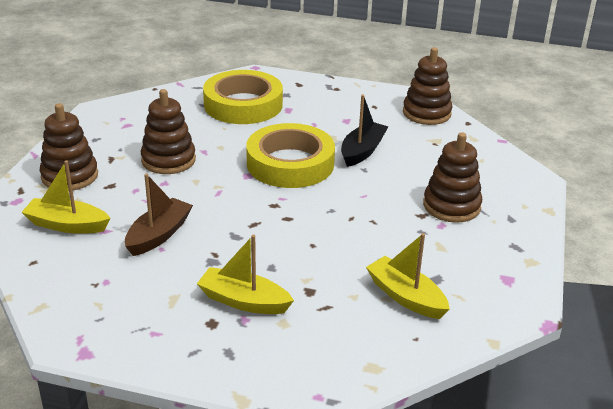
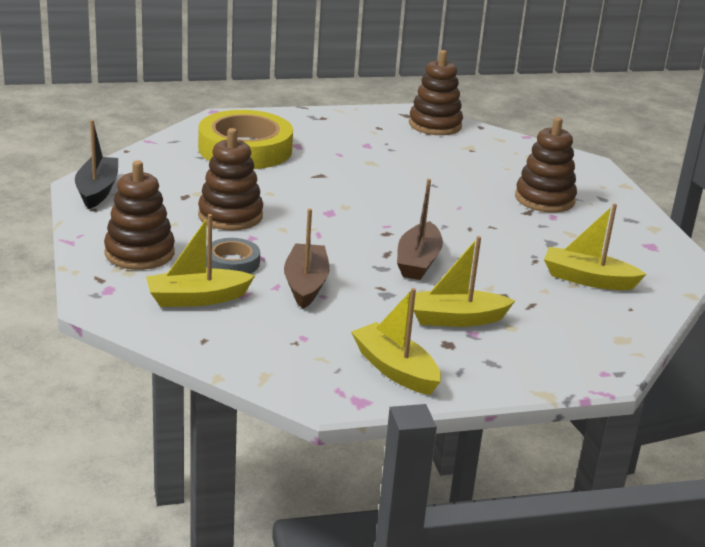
camera: 30 degrees left, 5 degrees down
(125, 201) = (232, 262): none -> grey tape
(143, 333) = (395, 369): none -> yellow boat
(271, 238) = (418, 262): none -> brown boat
(290, 163) = (358, 194): yellow tape -> none
(362, 151) = (414, 169): black boat -> black boat (97, 190)

